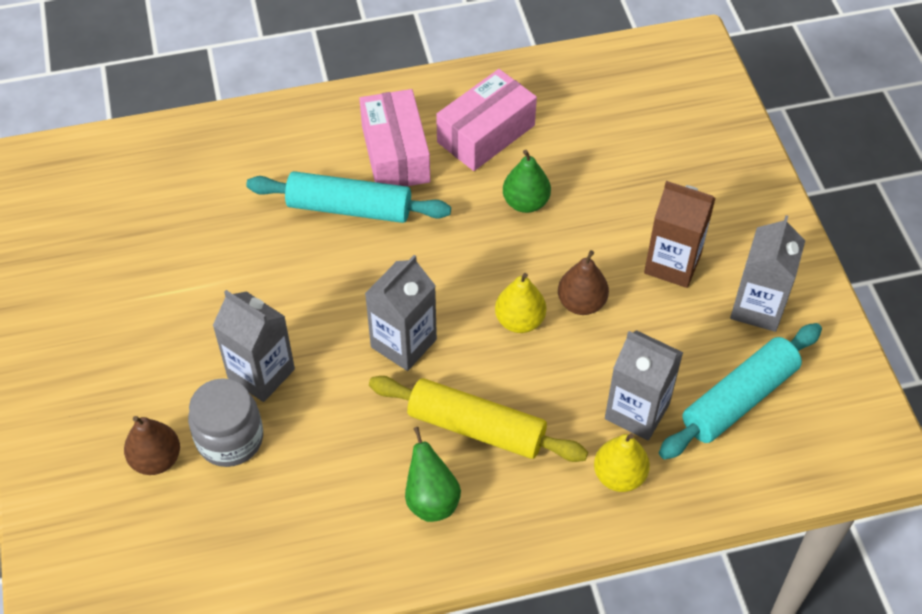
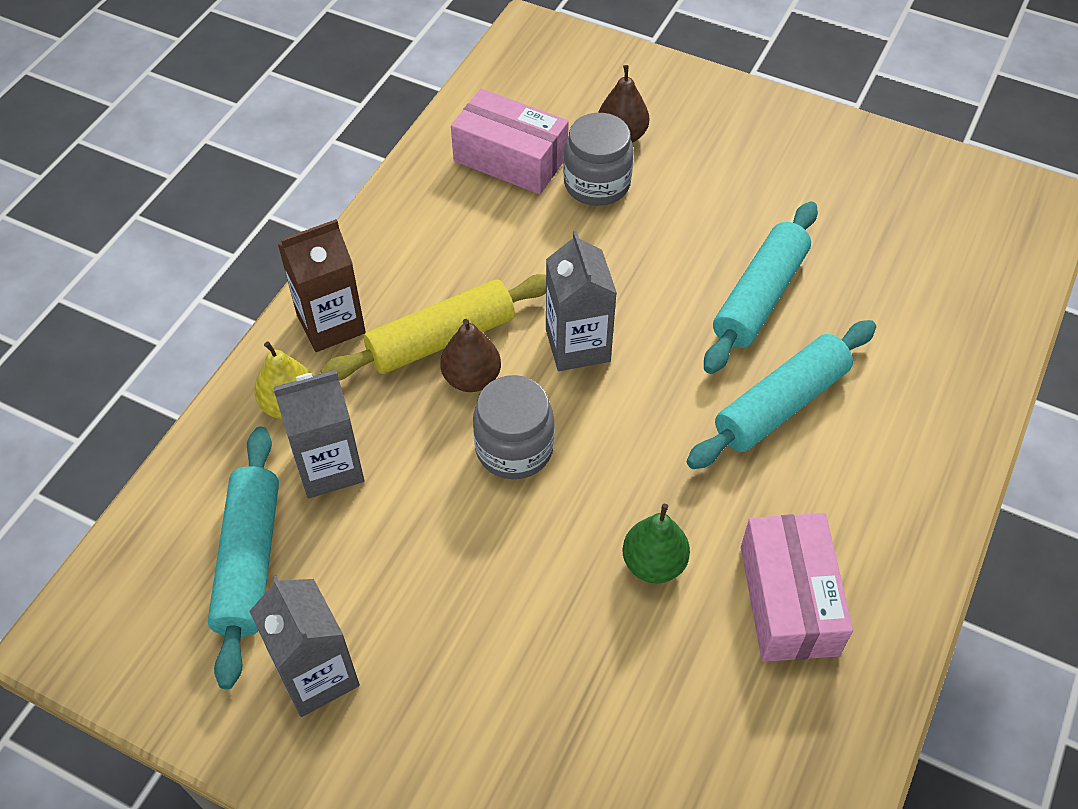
camera: 130 degrees right, 0 degrees up
(261, 373) = (642, 234): grey carton -> none
(263, 268) = (759, 297): none -> turquoise rolling pin
(395, 154) = (827, 491): pink box -> pink box (510, 159)
(431, 500) = (411, 268): green pear -> none
(519, 321) = (514, 448): yellow pear -> grey jar
(581, 303) = (483, 515): brown pear -> brown pear (471, 378)
(672, 264) = (446, 640): brown carton -> brown carton (331, 324)

